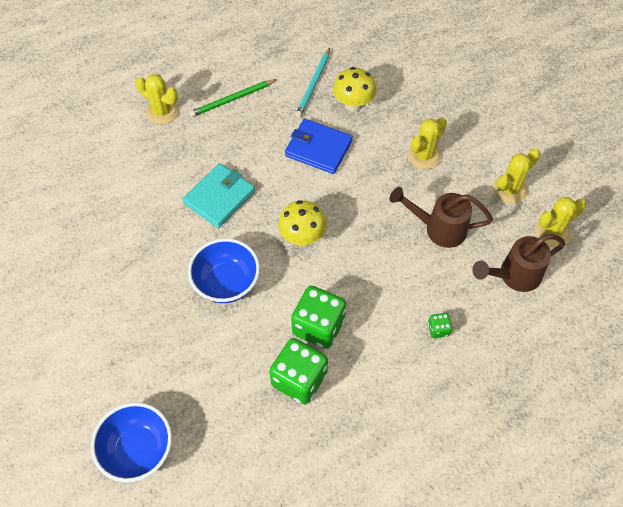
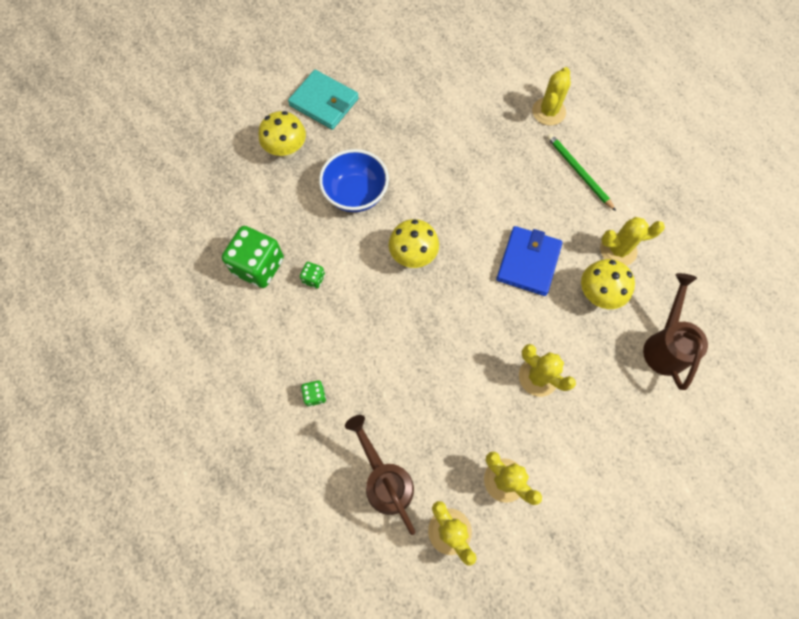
camera: 85 degrees right, 10 degrees up
(138, 450) = (195, 149): blue bowl -> none
(160, 348) = (287, 150): none -> yellow mushroom
(219, 197) = (451, 176): turquoise wallet -> turquoise wallet (324, 102)
(313, 84) = (618, 250): turquoise pencil -> yellow cactus
(318, 326) = (313, 279): green dice -> green dice, size x0.45
(438, 228) = (439, 394): brown watering can -> brown watering can (665, 344)

